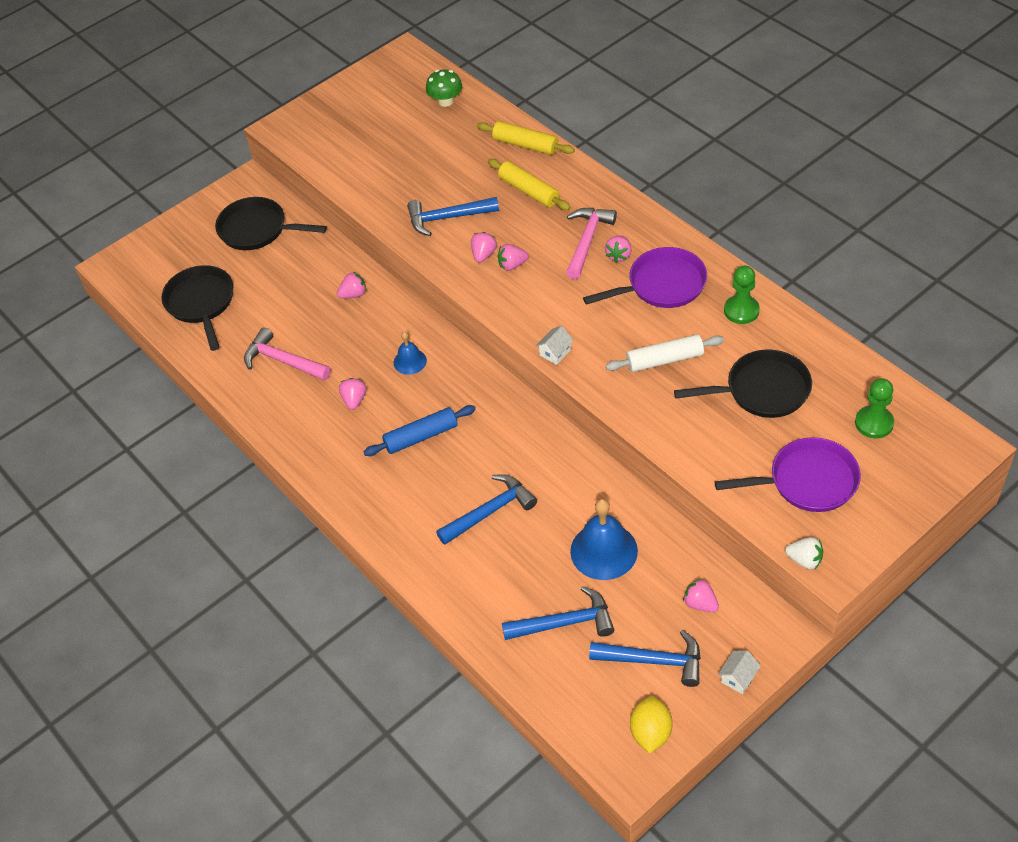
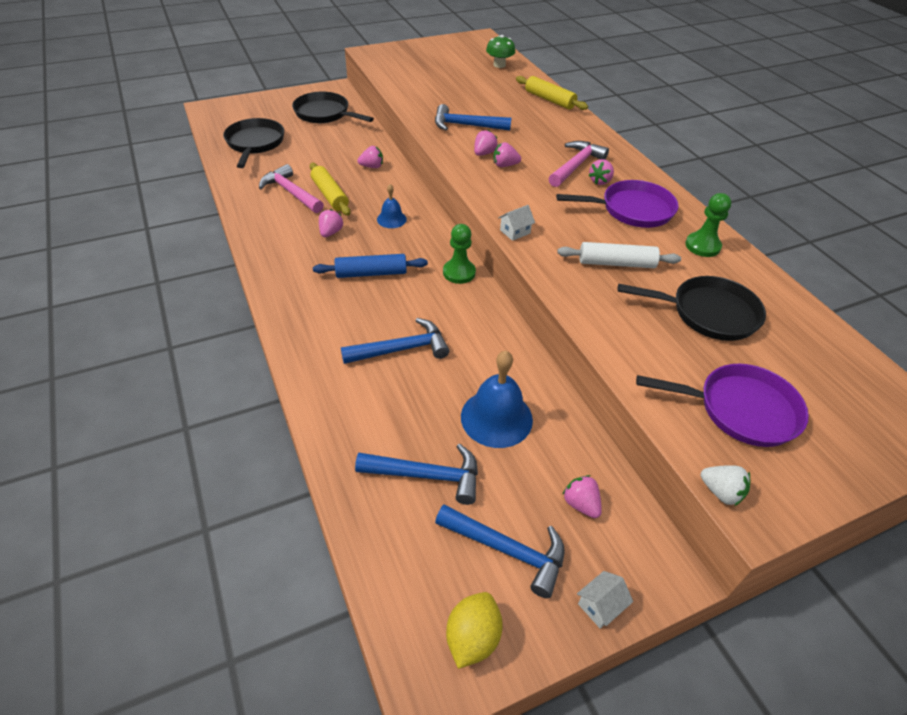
camera: 10 degrees right, 5 degrees down
(529, 191) = (540, 125): yellow rolling pin -> yellow rolling pin (330, 195)
(874, 423) = (826, 375): green pawn -> green pawn (459, 272)

